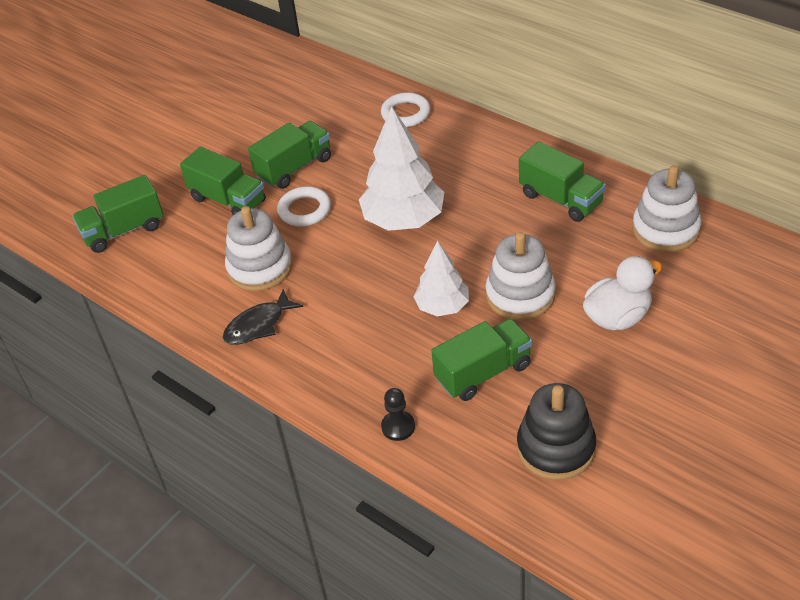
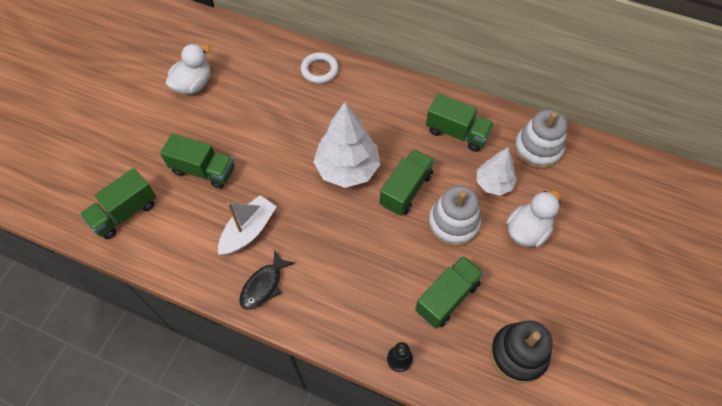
camera: 20 degrees left, 15 degrees up
(247, 113) = (193, 85): none -> white duck
(260, 268) = (248, 231): white stacking toy -> white boat
(294, 168) = (247, 132): green truck -> green truck (406, 190)
(304, 210) = (268, 171): white ring -> none
(442, 306) = (400, 243): white tree -> white tree (493, 183)

